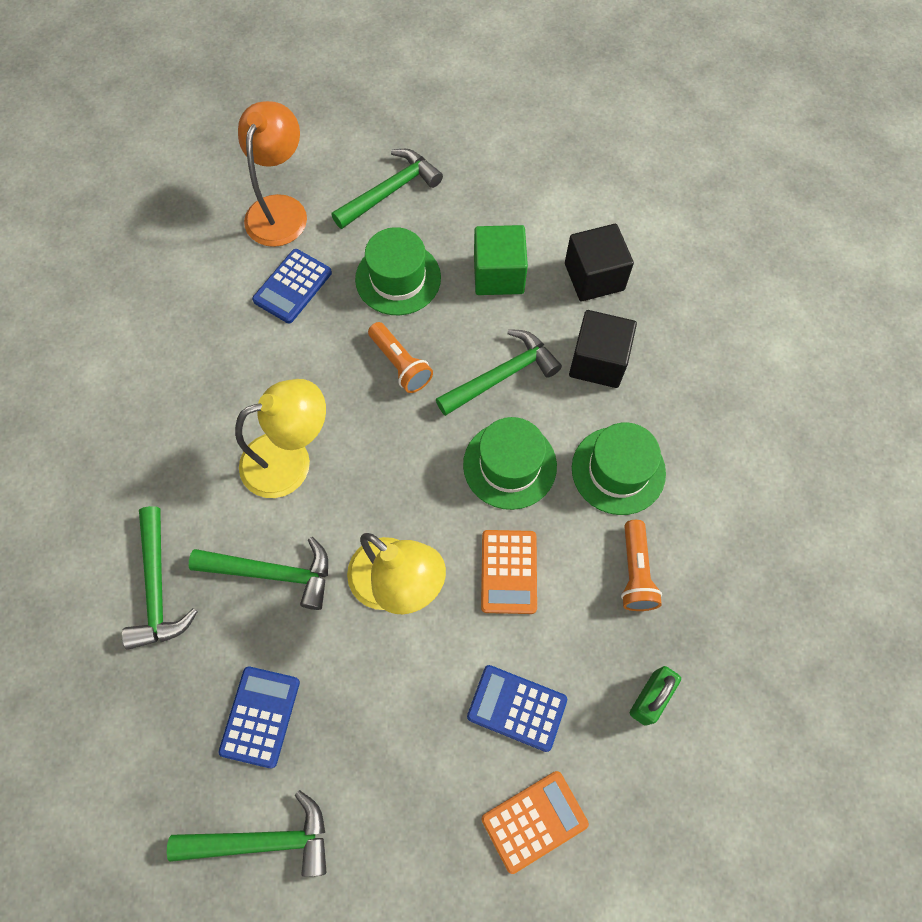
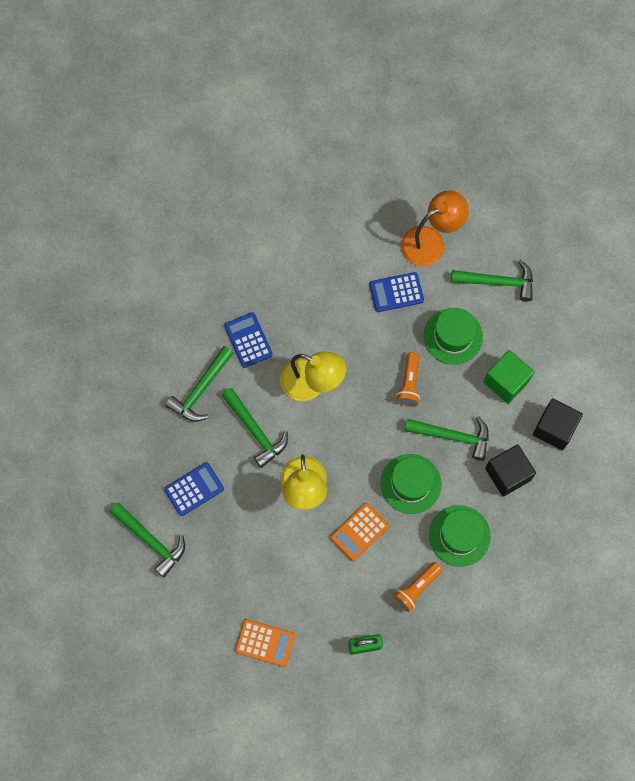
camera: 45 degrees right, 5 degrees up
(517, 708) = (303, 592): blue calculator -> blue calculator (248, 340)

